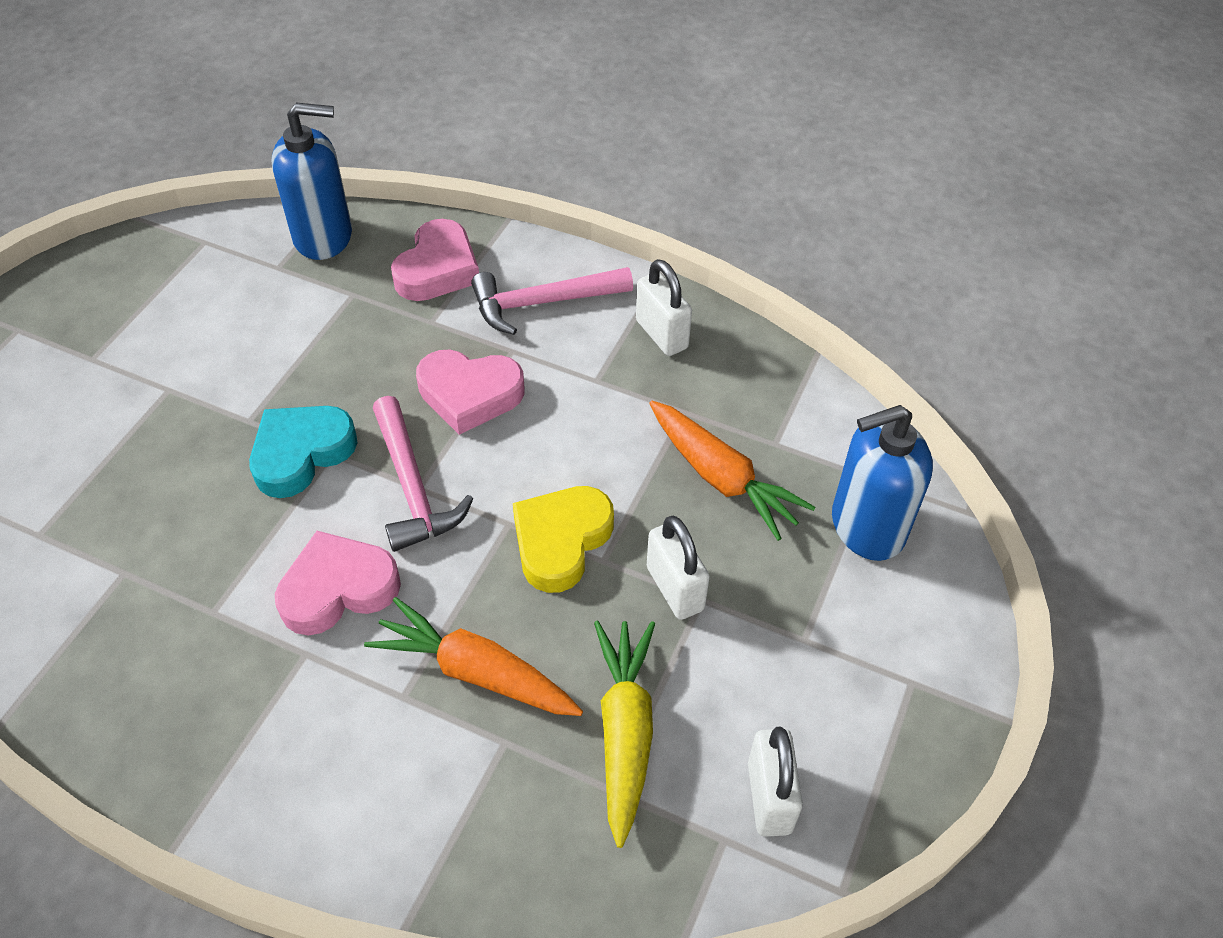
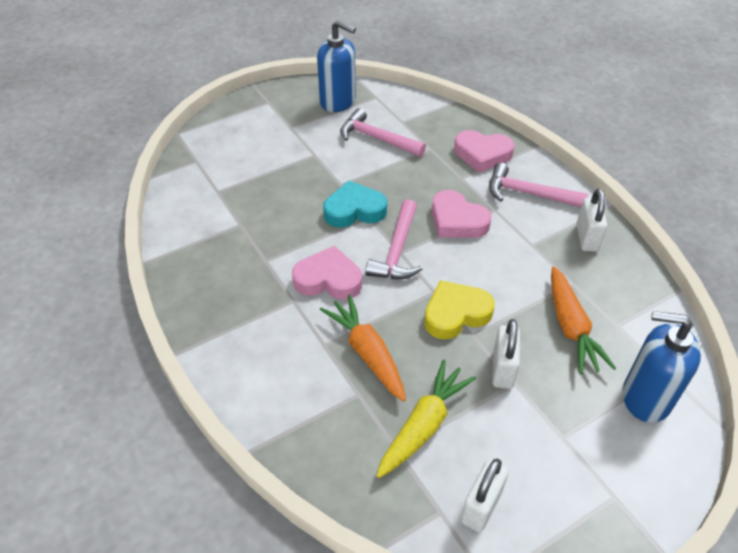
camera: 35 degrees right, 5 degrees down
(255, 314) = (377, 138): none -> pink hammer
(324, 236) = (434, 117): blue soap dispenser -> blue soap dispenser (338, 102)
(438, 269) = (482, 154): pink heart -> pink heart turned 45 degrees clockwise

